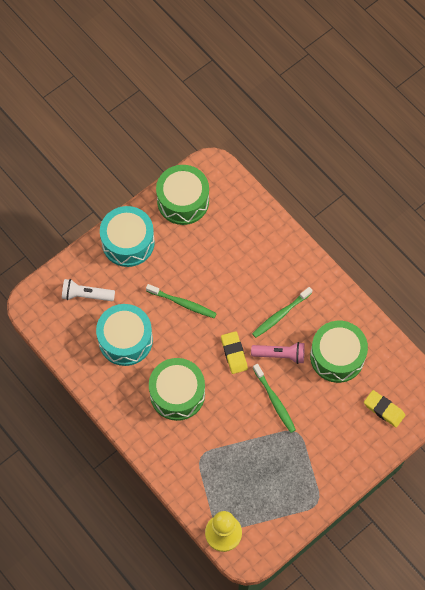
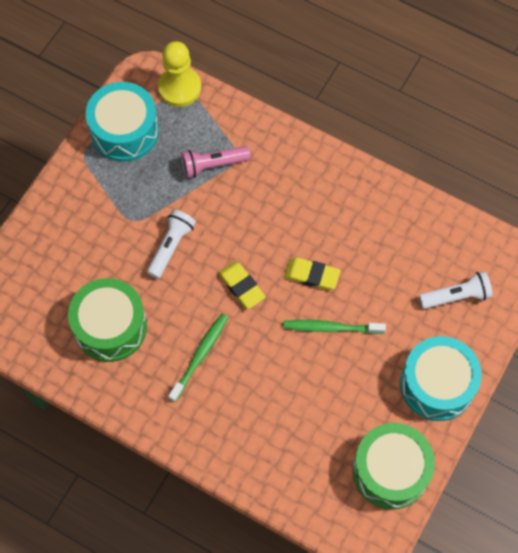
camera: 160 degrees right, 0 degrees up
(125, 340) = (382, 258): turquoise drum -> turquoise drum (124, 131)
(177, 394) = (291, 216): green drum -> none
(274, 401) = (171, 247): green toothbrush -> white flashlight
(280, 355) = (183, 304): pink flashlight -> pink flashlight (213, 165)
(384, 409) = (33, 281): yellow eraser -> yellow eraser (311, 275)

